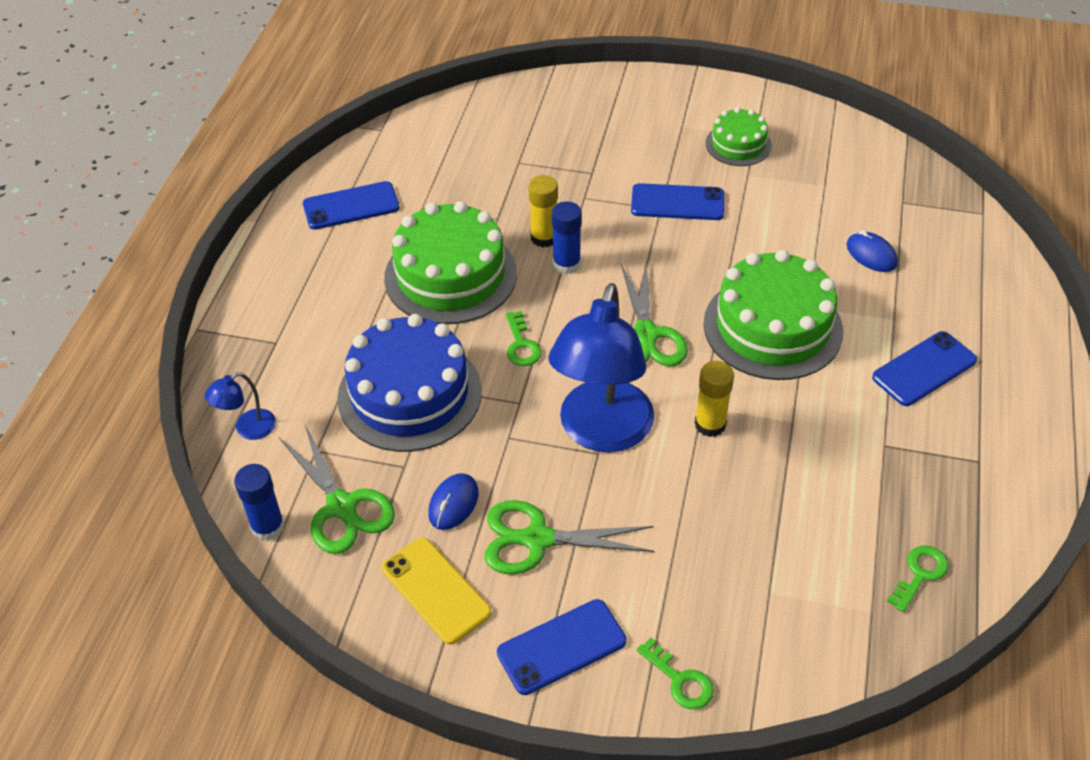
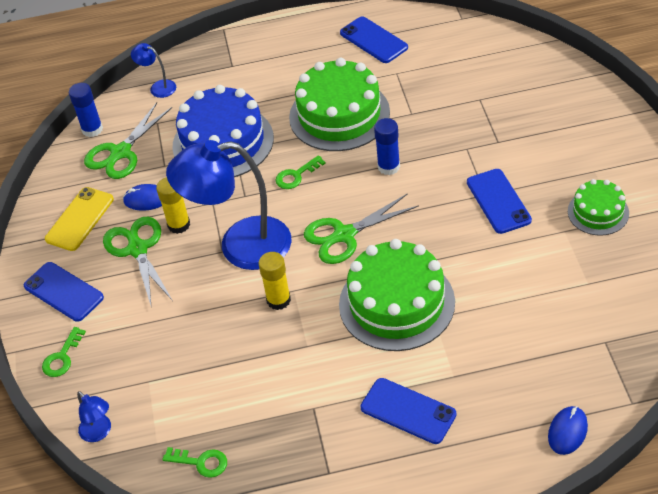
camera: 70 degrees right, 0 degrees up
(544, 237) = (408, 144): yellow glue stick -> yellow glue stick (179, 225)
(829, 670) = (99, 432): none -> blue lamp
(871, 254) = (521, 339): blue mouse -> blue mouse (567, 431)

